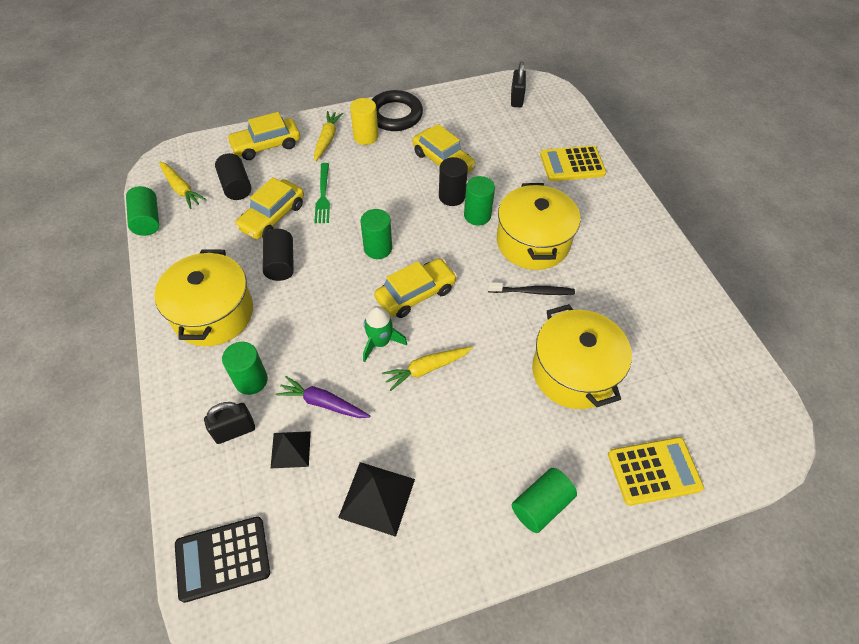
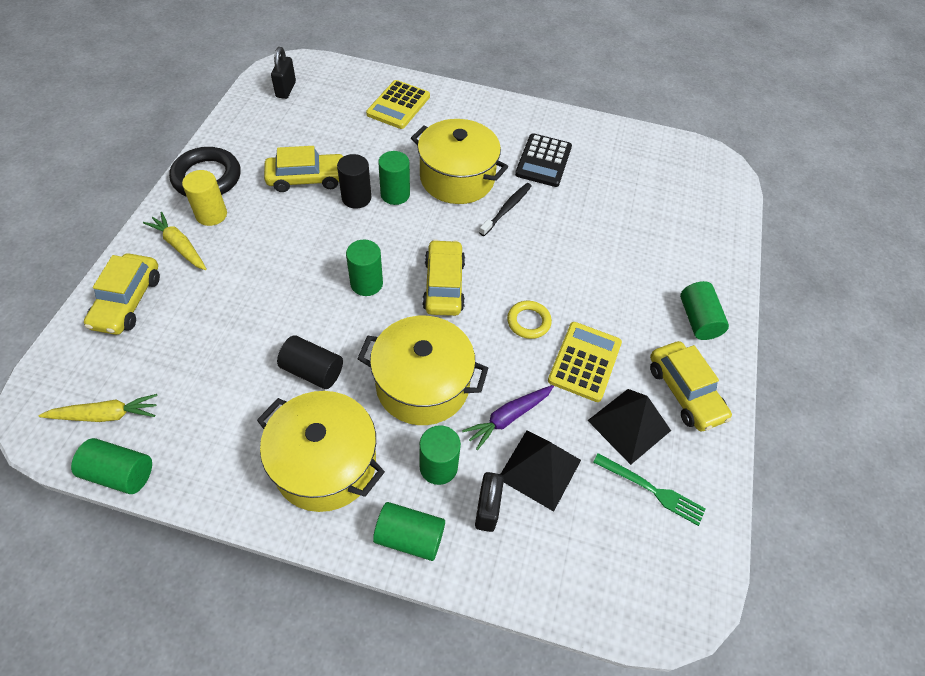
camera: 60 degrees left, 0 degrees up
(186, 393) = (410, 537): none -> green cylinder
(222, 558) = (618, 582): black calculator -> black calculator (543, 161)
(236, 186) = (160, 359): black cylinder -> none
(272, 216) = (240, 347): yellow car -> yellow car (684, 392)
(291, 449) = (540, 469): black pyramid -> black pyramid, size x1.54
(323, 195) = (255, 290): green fork -> green fork (652, 490)
(380, 342) = (475, 339): green rocket -> none
(426, 369) = (528, 322): yellow carrot -> yellow ring
(516, 99) = (286, 89): black padlock -> black padlock turned 60 degrees clockwise
(573, 372) = (600, 232): yellow pot -> yellow pot (422, 385)
(654, 471) = (708, 240): yellow calculator -> yellow calculator (584, 361)

